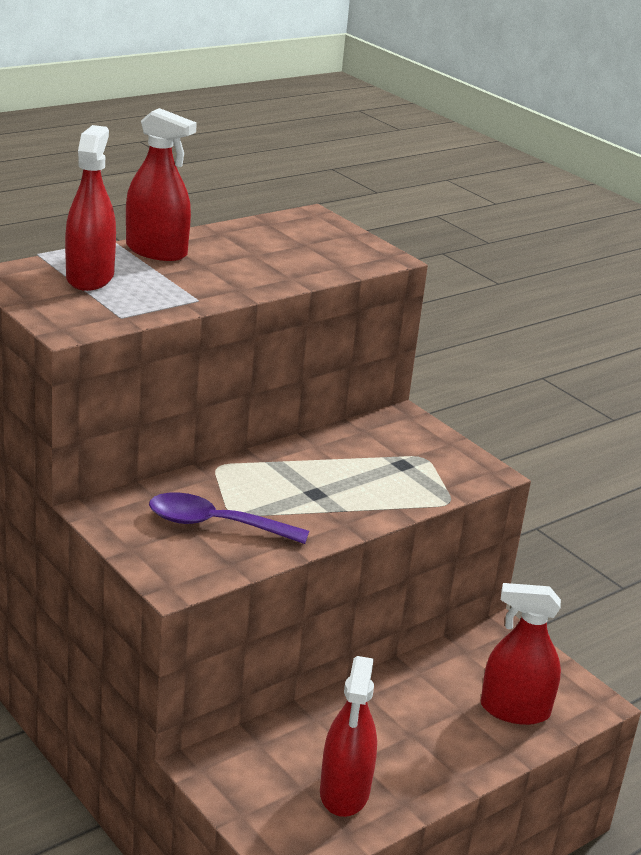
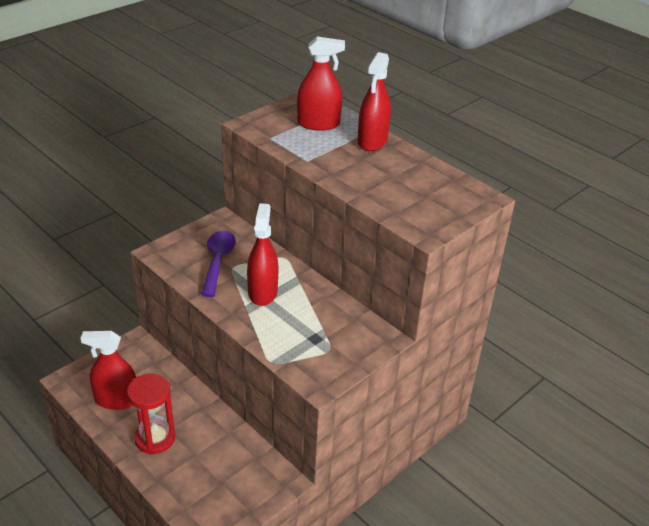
camera: 85 degrees right, 10 degrees up
(429, 749) = (155, 438): none -> red hourglass
(515, 710) = (197, 485): red spray bottle -> red spray bottle (262, 292)

